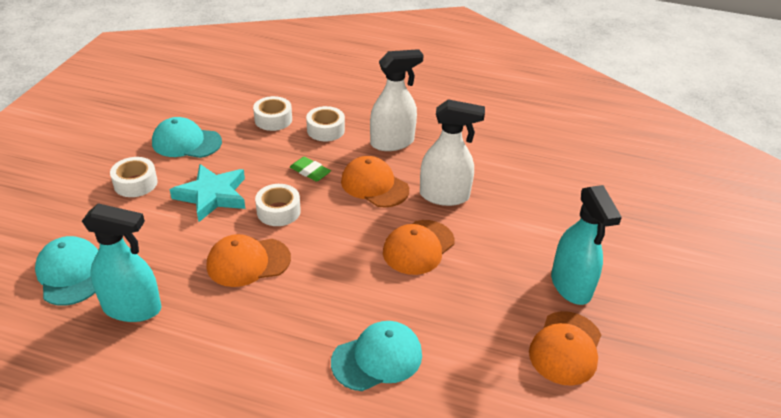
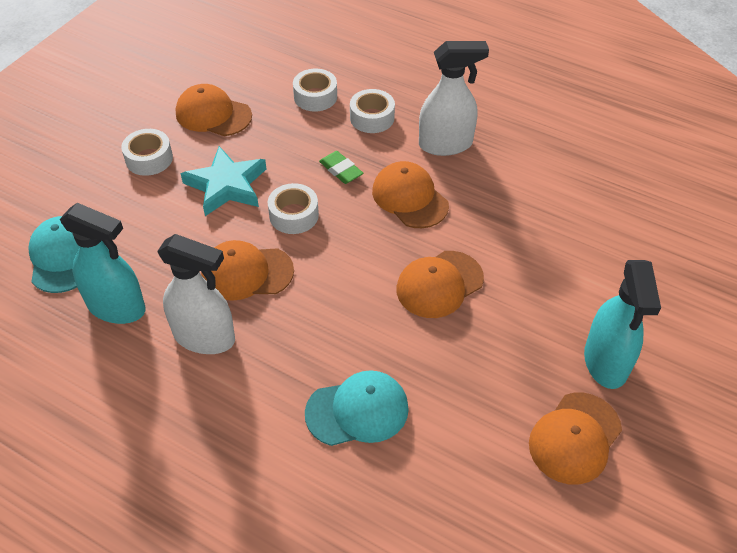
camera: 15 degrees right, 10 degrees up
(186, 142) = (213, 114): turquoise cap -> orange cap
(444, 196) = (488, 223): white spray bottle -> white spray bottle (204, 337)

